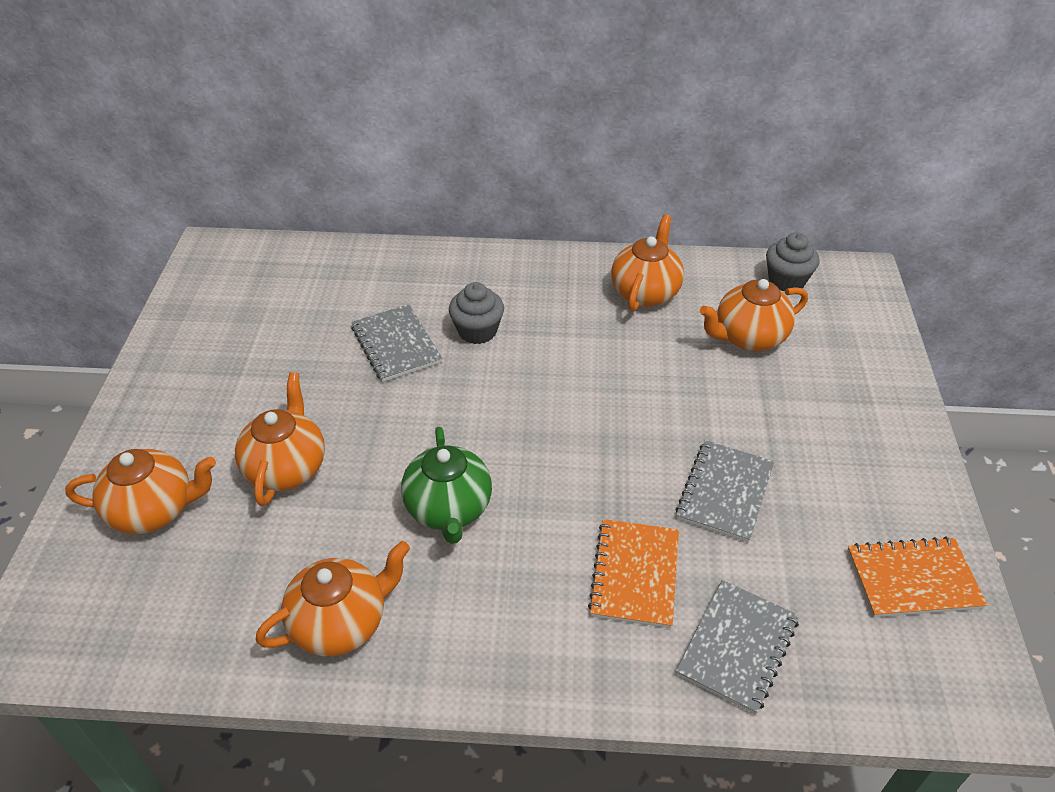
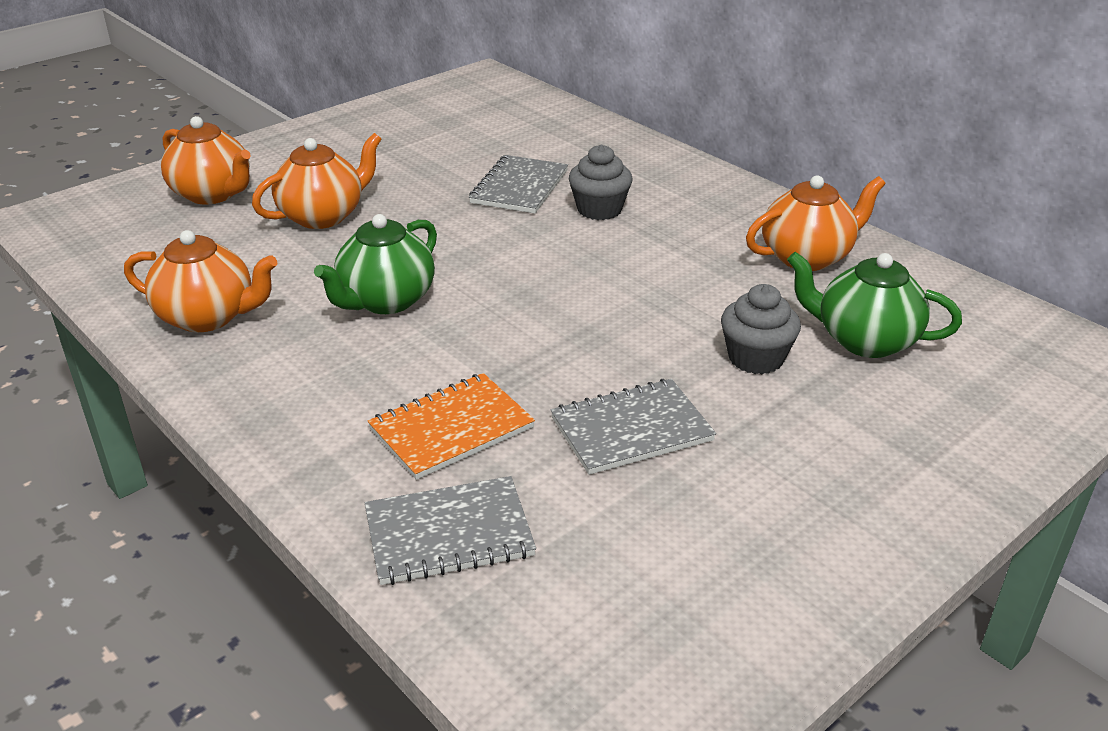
camera: 45 degrees right, 10 degrees down
(748, 337) = (864, 340): orange teapot -> green teapot
(786, 280) = (994, 322): grey cupcake -> grey cupcake (755, 358)
(913, 579) = (714, 618): orange notebook -> none

